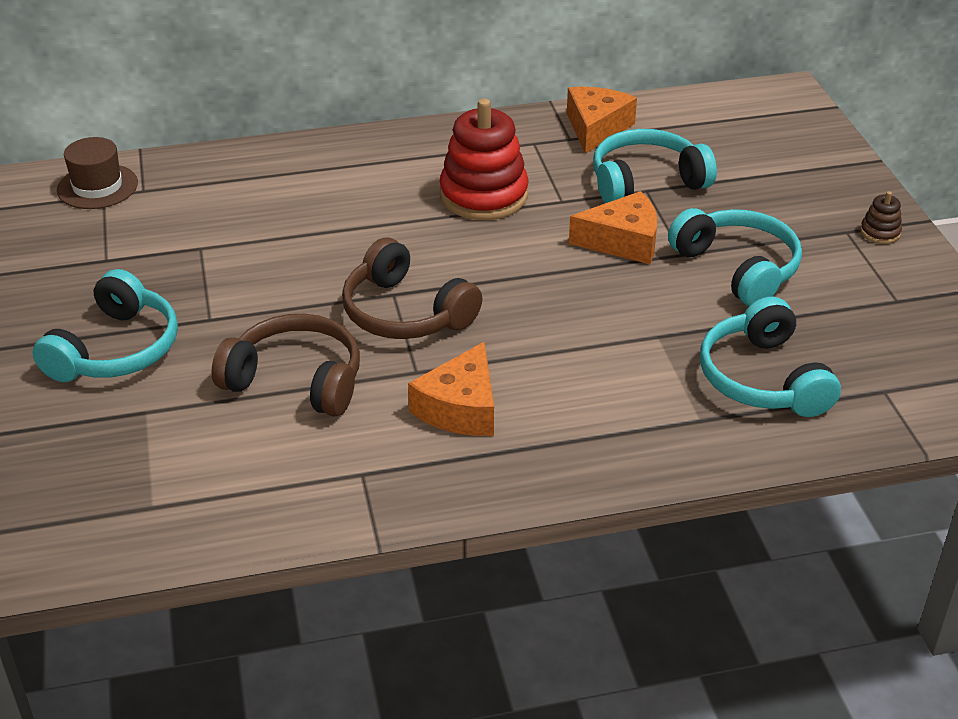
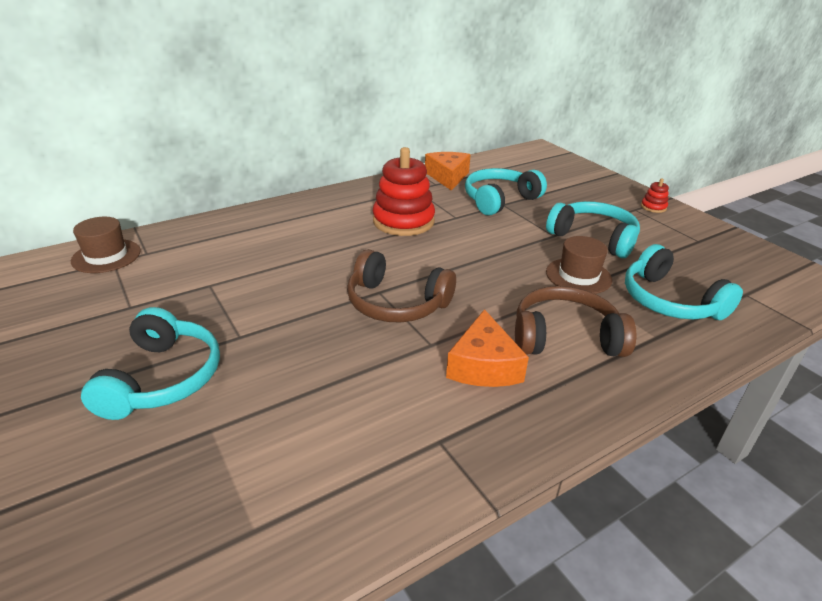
camera: 20 degrees left, 5 degrees down
(296, 380) = (338, 372): brown headphones -> brown headphones (565, 337)
(623, 241) = (512, 234): orange cheese -> none
(667, 320) = (578, 276): none -> brown hat
(880, 232) = (653, 207): brown stacking toy -> red stacking toy

